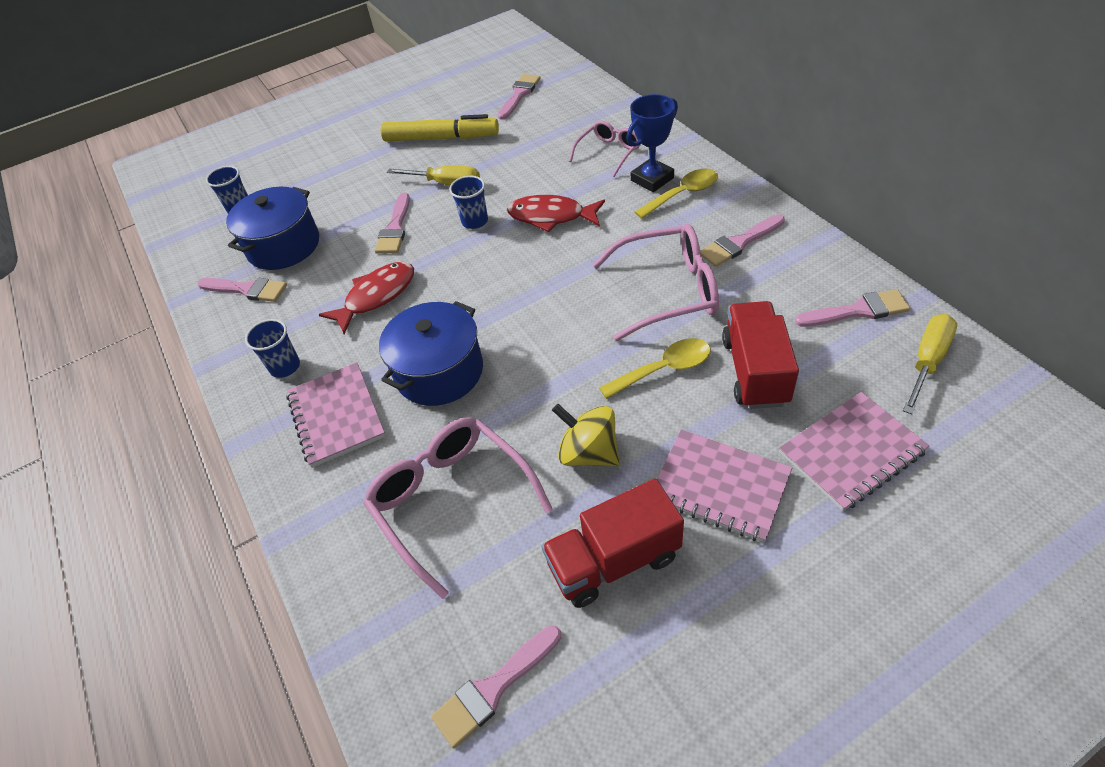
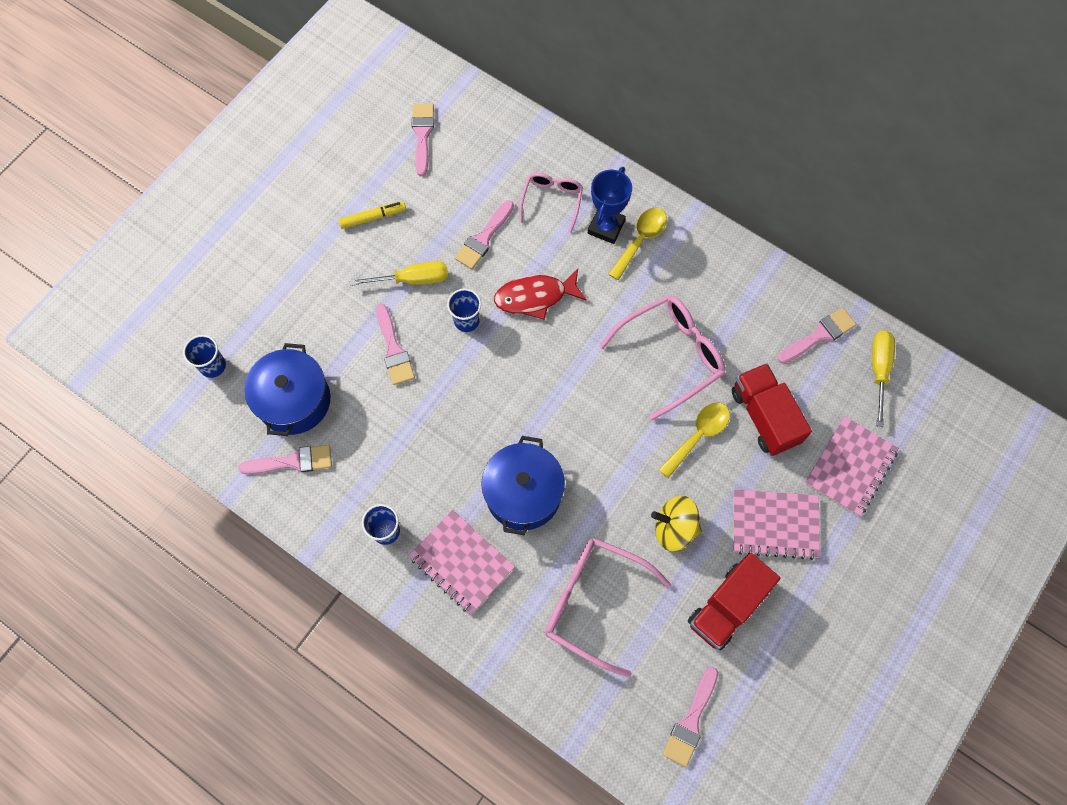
camera: 30 degrees left, 20 degrees up
(376, 296) = (423, 433): red fish -> none
(441, 138) = (373, 217): yellow marker -> yellow marker, size x0.56
(739, 243) = (708, 287): pink brush -> pink brush (483, 238)

